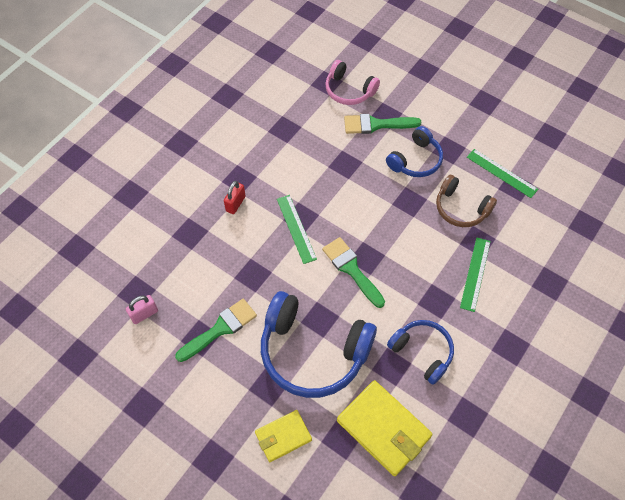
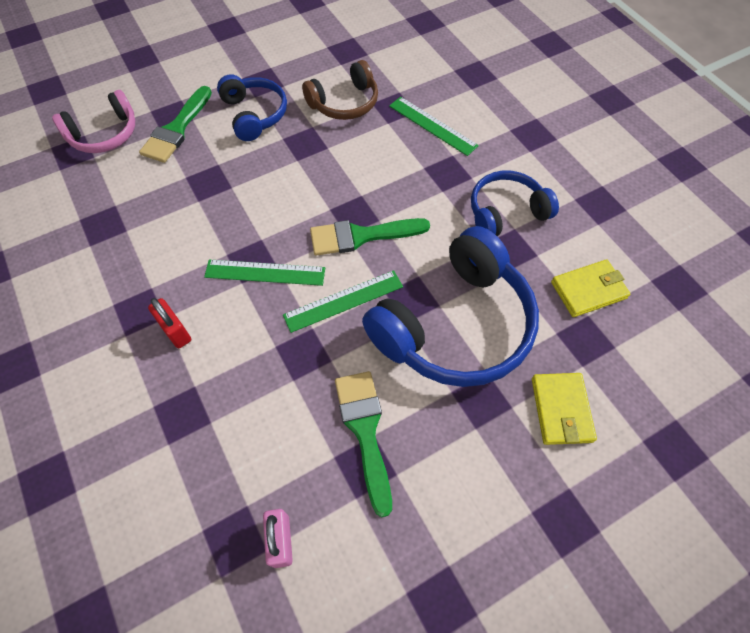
camera: 65 degrees left, 0 degrees up
(383, 429) = (588, 290): yellow wallet -> yellow wallet, size x0.60
(501, 173) = (324, 53): green ruler -> green ruler (343, 301)

